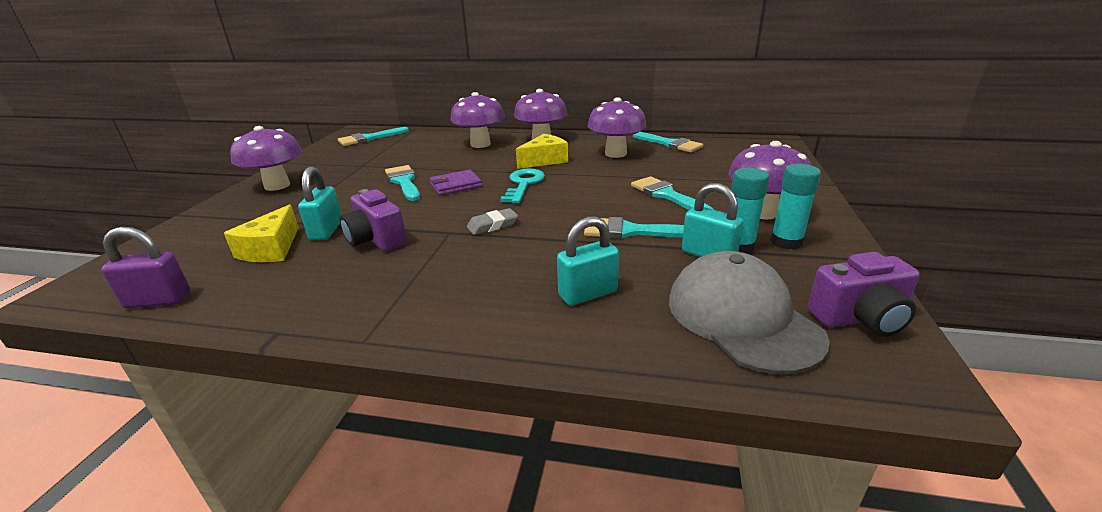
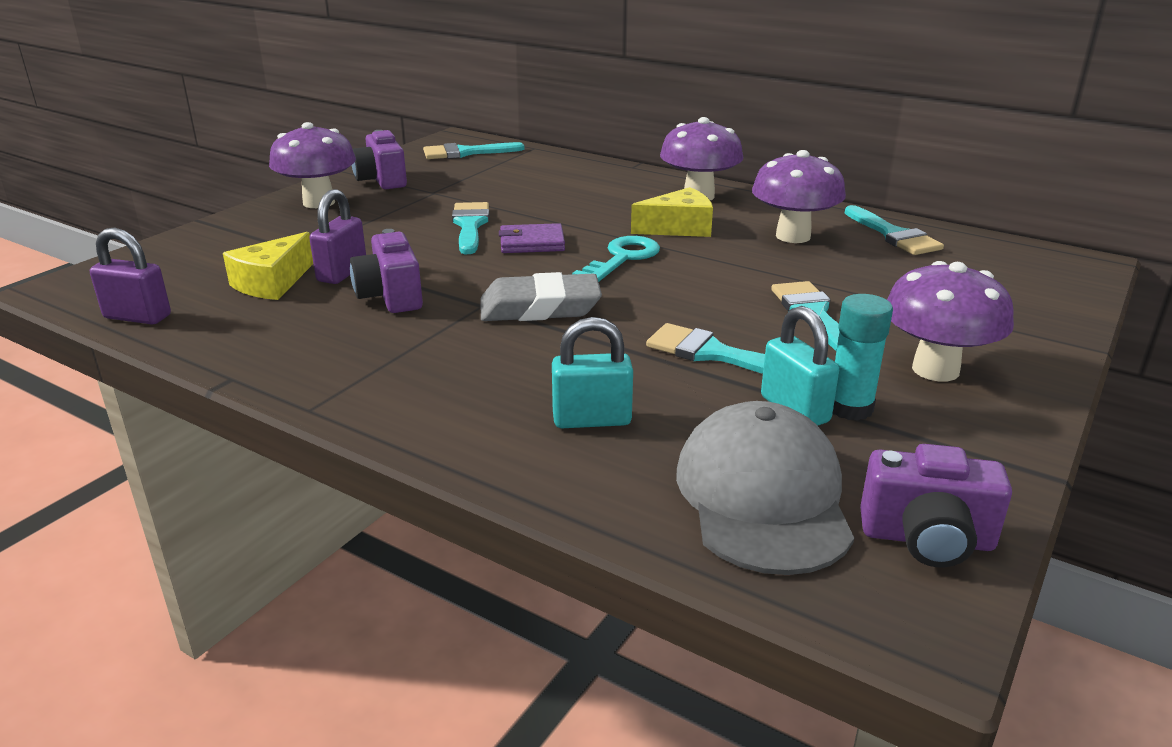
camera: 20 degrees right, 0 degrees up
(318, 164) = (381, 180): none -> purple camera
(326, 230) = (342, 273): turquoise padlock -> purple padlock
(480, 144) = (607, 187): purple mushroom -> none
(492, 225) = (540, 307): grey eraser -> grey eraser, size x1.77
(786, 242) = (928, 418): turquoise glue stick -> none

